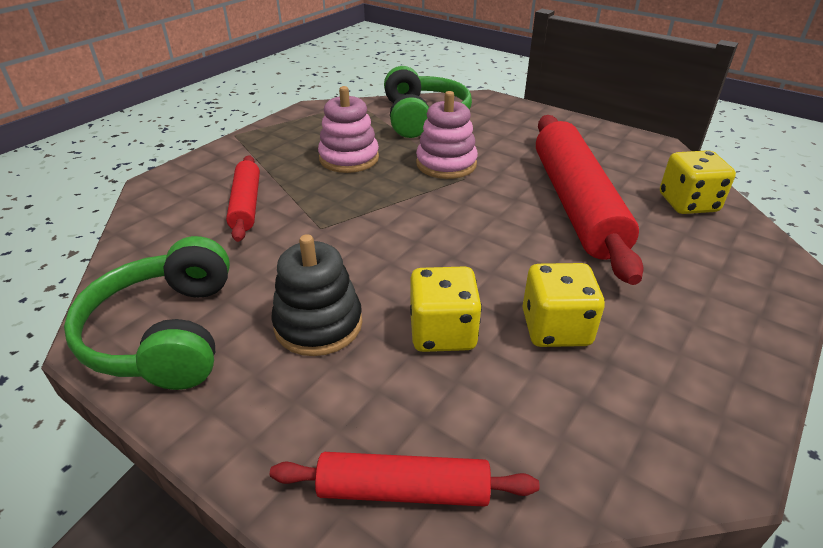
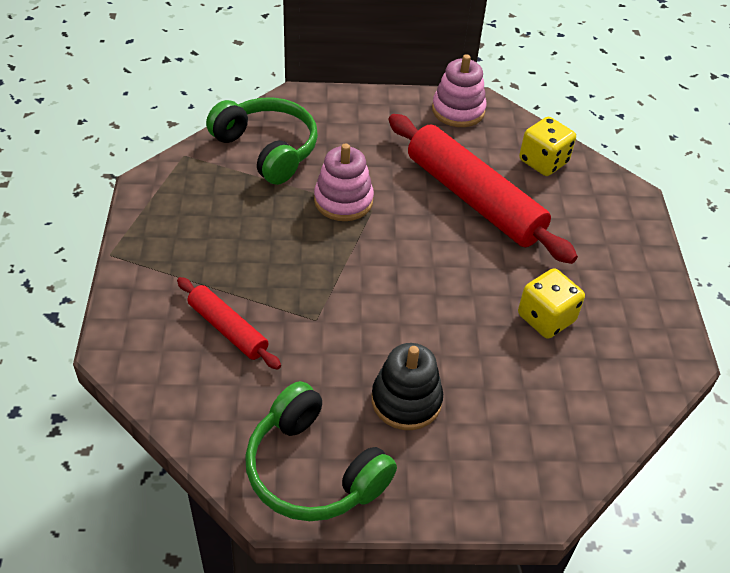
camera: 40 degrees left, 10 degrees up
(349, 158) = (256, 233): pink stacking toy -> pink stacking toy (458, 110)
(403, 489) = (557, 468): red rolling pin -> none
(442, 332) = (486, 360): yellow dice -> none

